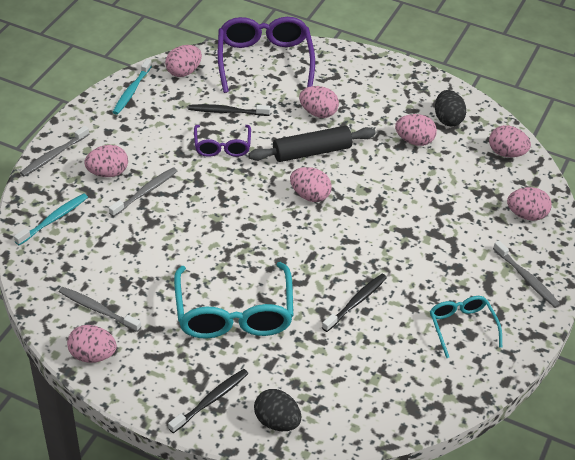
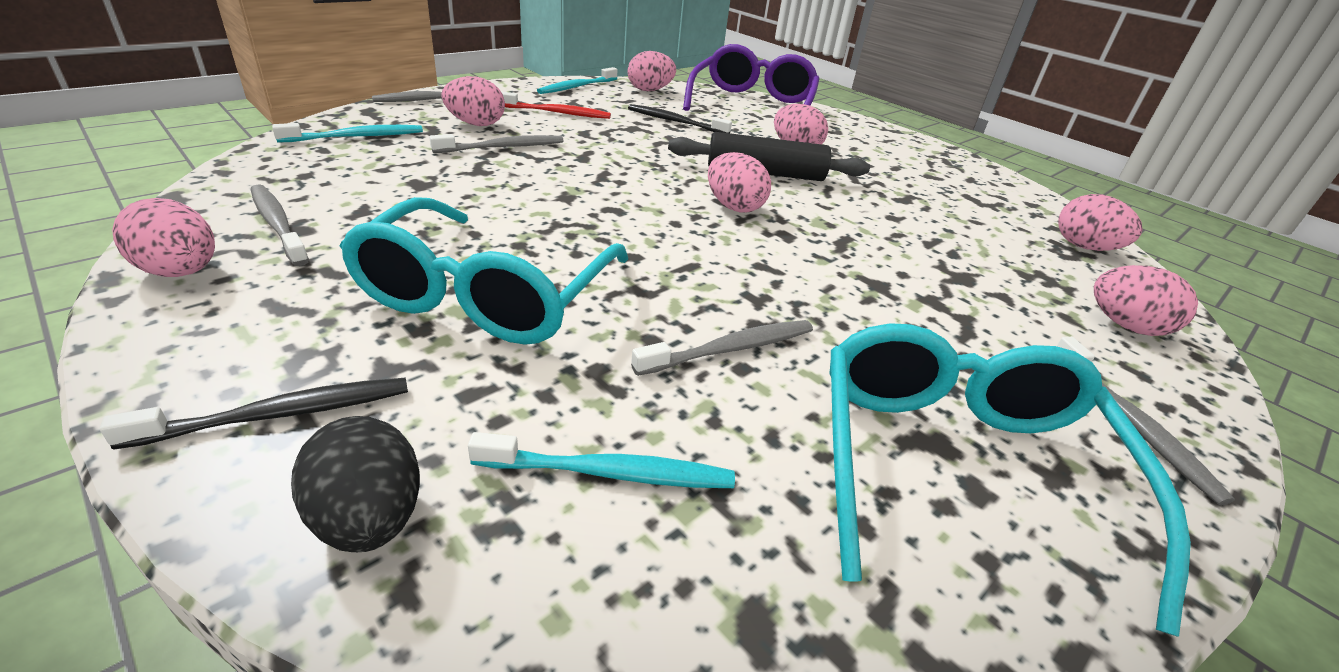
camera: 20 degrees right, 10 degrees down
(145, 135) = (557, 113): none -> red toothbrush
(222, 146) = (644, 141): purple glasses -> none
(341, 377) = (610, 473): none -> turquoise toothbrush
(356, 302) = (730, 349): black toothbrush -> grey toothbrush
(414, 141) = (927, 200): pink egg -> none
(448, 119) = (987, 195): black egg -> none
(462, 327) = (958, 467): turquoise glasses -> turquoise glasses, size x1.80

